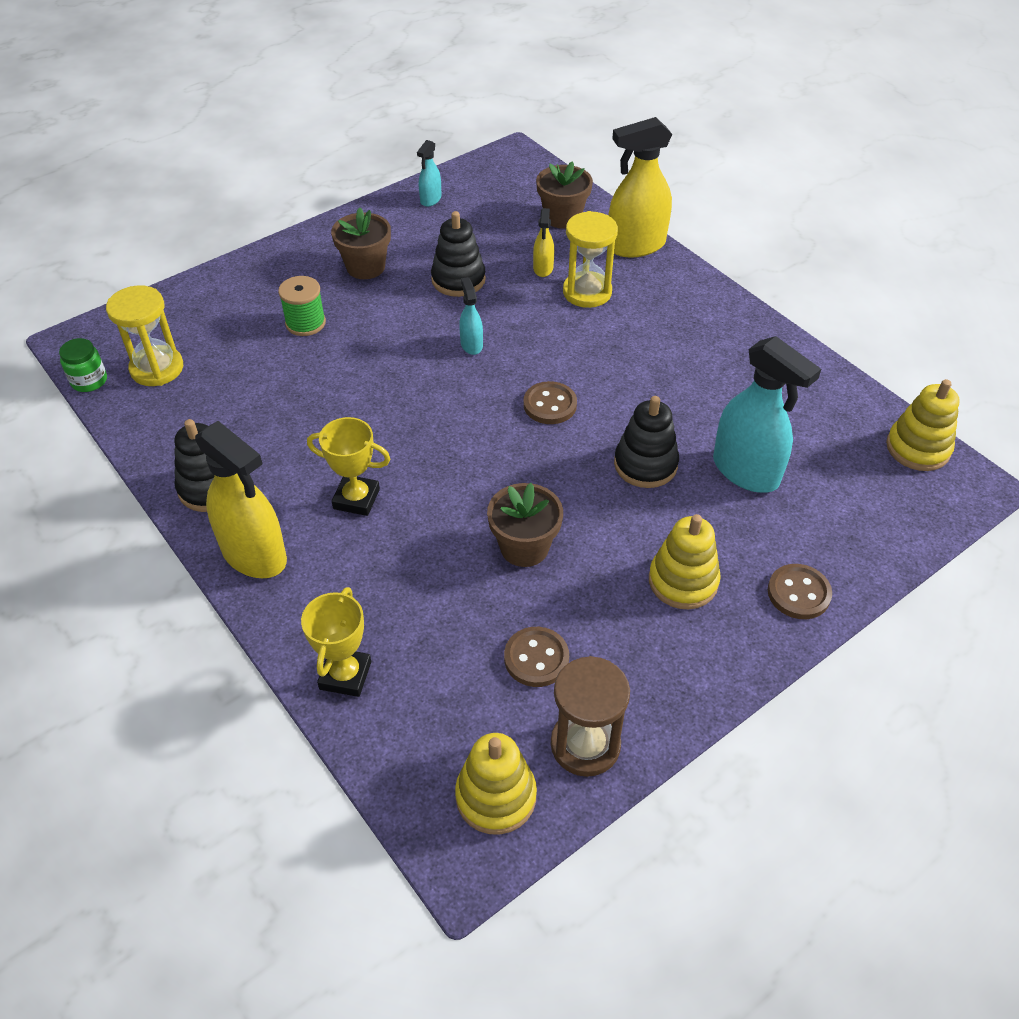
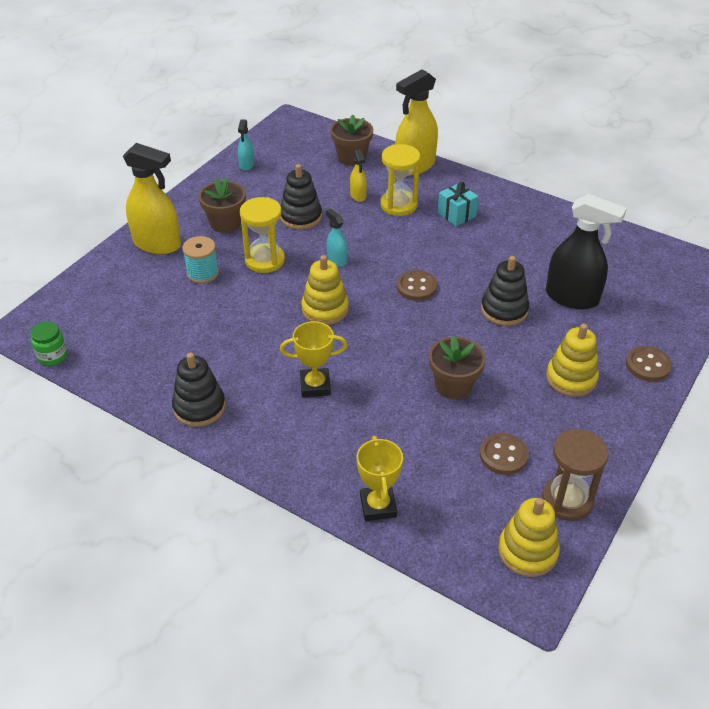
camera: 20 degrees left, 5 degrees down
(157, 368) = (103, 333): yellow hourglass -> yellow hourglass (265, 260)
(254, 555) = (262, 444): yellow spray bottle -> yellow spray bottle (157, 244)
(305, 323) = (202, 273): green spool -> turquoise spool
(654, 322) = (456, 214): none -> turquoise gift
(746, 471) = (572, 297): turquoise spray bottle -> black spray bottle
(917, 448) = (670, 255): yellow stacking toy -> yellow stacking toy (325, 309)

